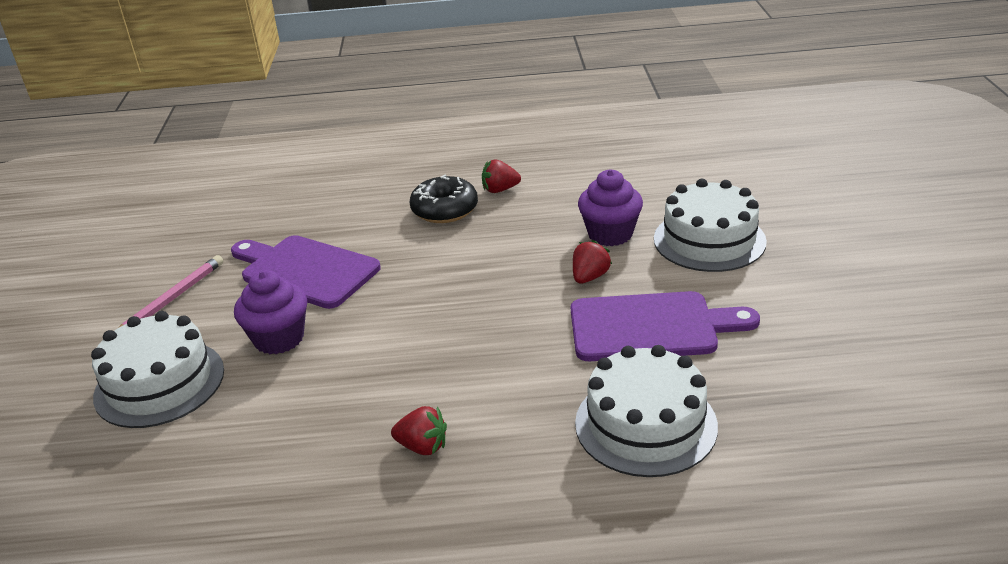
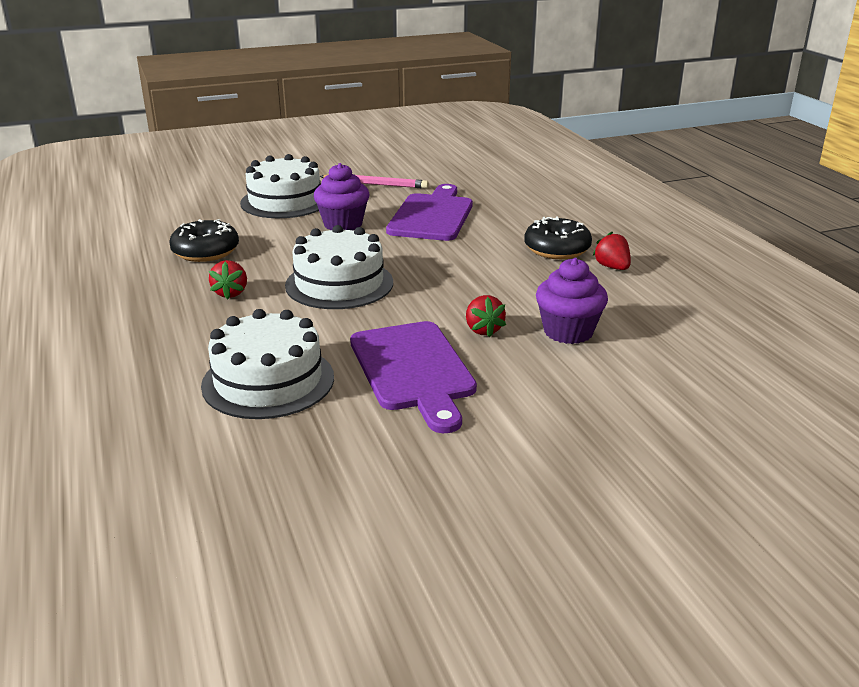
camera: 70 degrees right, 5 degrees down
(279, 468) = (205, 252): none -> black donut
(589, 277) = (483, 330): red strawberry -> red strawberry turned 60 degrees clockwise
(709, 240) = (594, 390): white cake -> white cake (339, 284)

